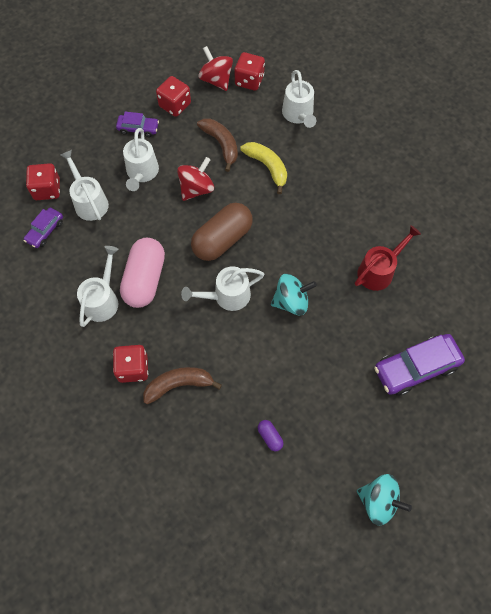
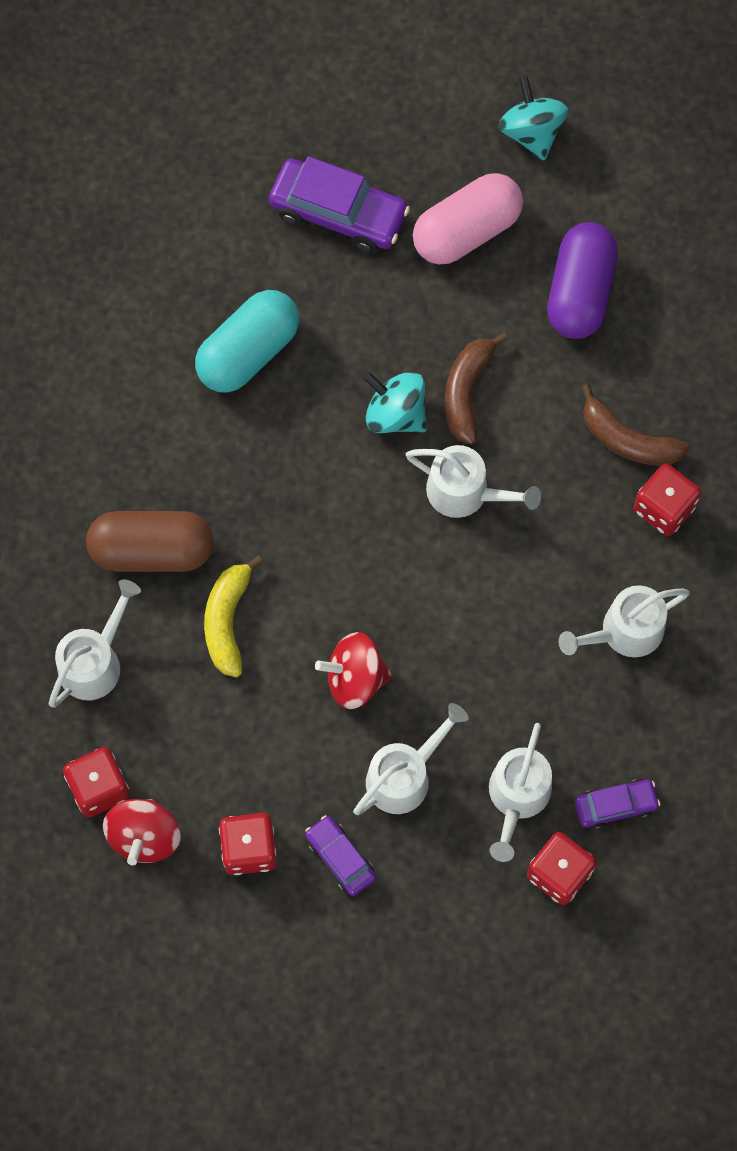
camera: 135 degrees left, 5 degrees up
(145, 279) = (546, 610): pink capsule -> pink capsule (466, 231)
(221, 144) = (252, 716): brown banana -> brown banana (467, 392)
(222, 239) = (395, 572): brown capsule -> brown capsule (152, 550)
(270, 437) = (580, 292): purple capsule -> purple capsule, size x2.38
(379, 271) = (248, 352): red watering can -> turquoise capsule

